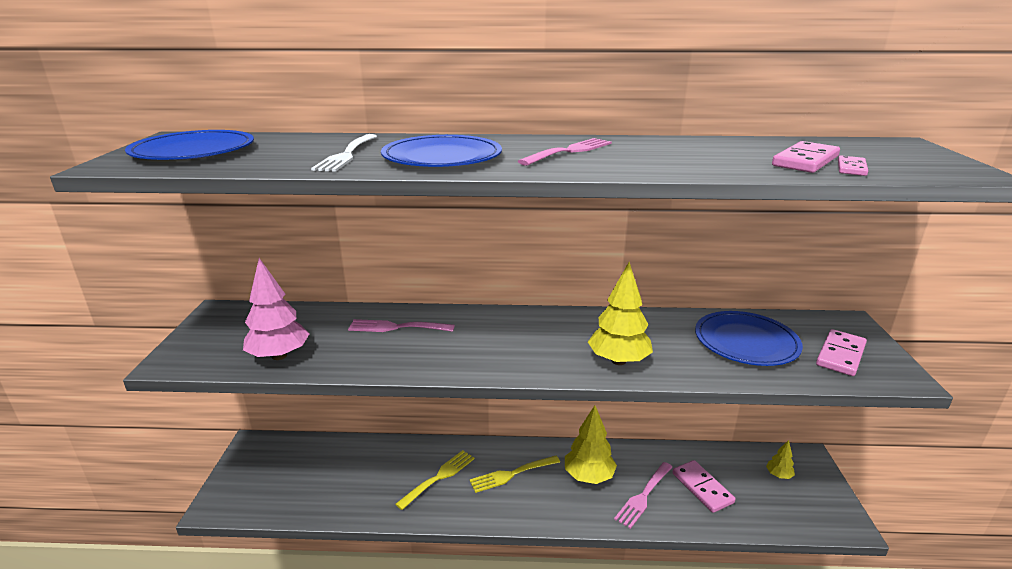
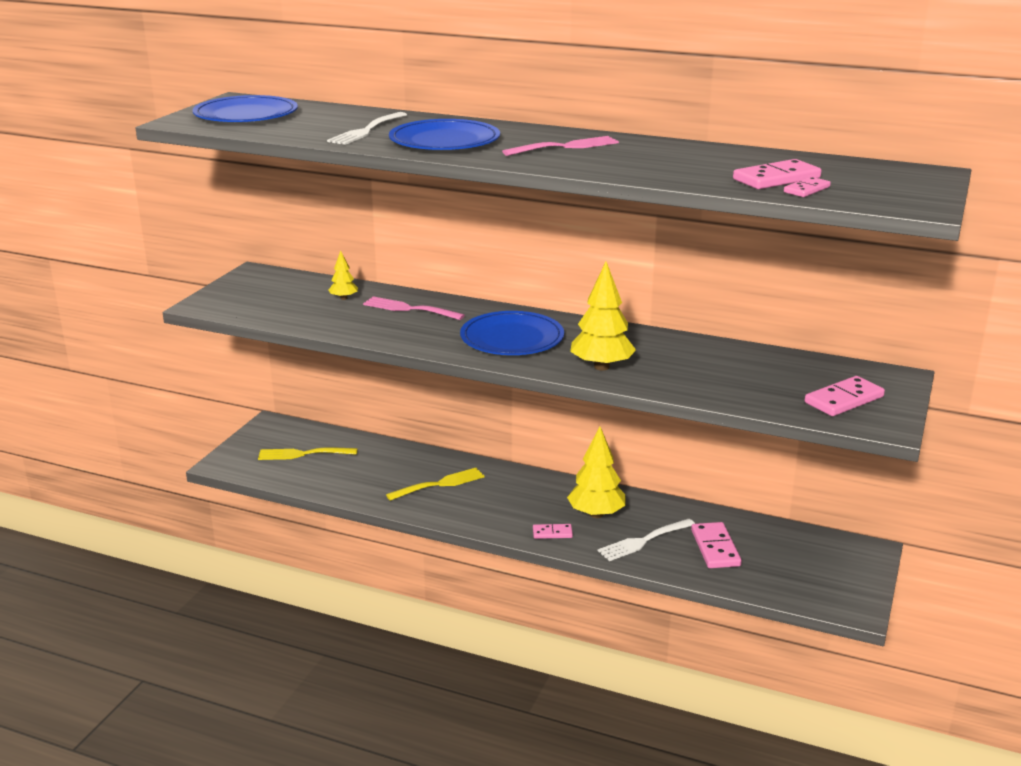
camera: 20 degrees right, 0 degrees up
(279, 356) = (293, 314): pink tree -> none
(511, 474) = (515, 496): yellow fork -> yellow fork (303, 454)
(565, 509) = (552, 533): none -> pink domino
(643, 496) = (643, 541): pink fork -> white fork
(746, 342) = (753, 374): blue plate -> blue plate (512, 338)
(778, 475) = (816, 556): yellow tree -> yellow tree (344, 298)

